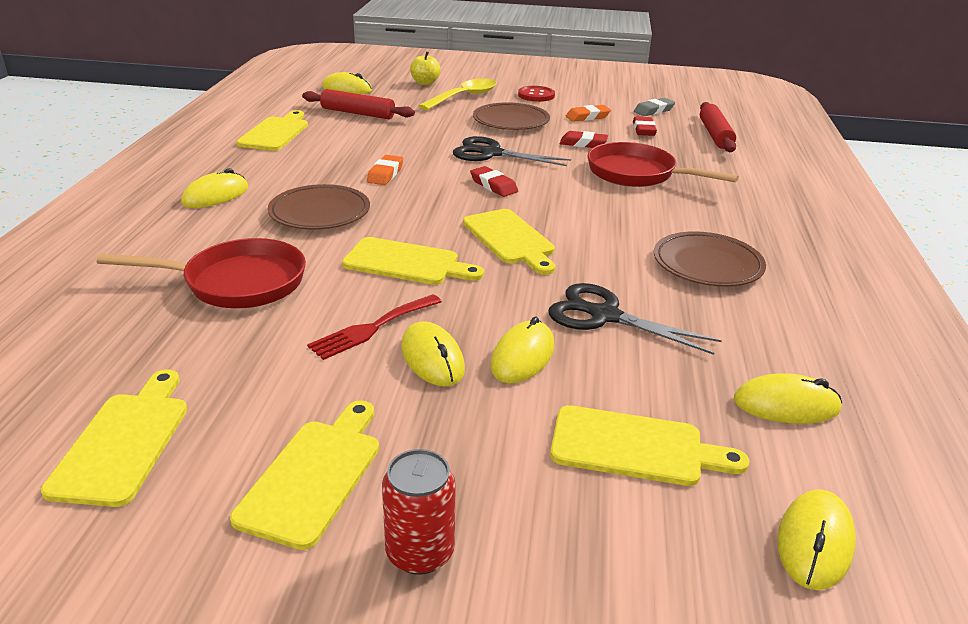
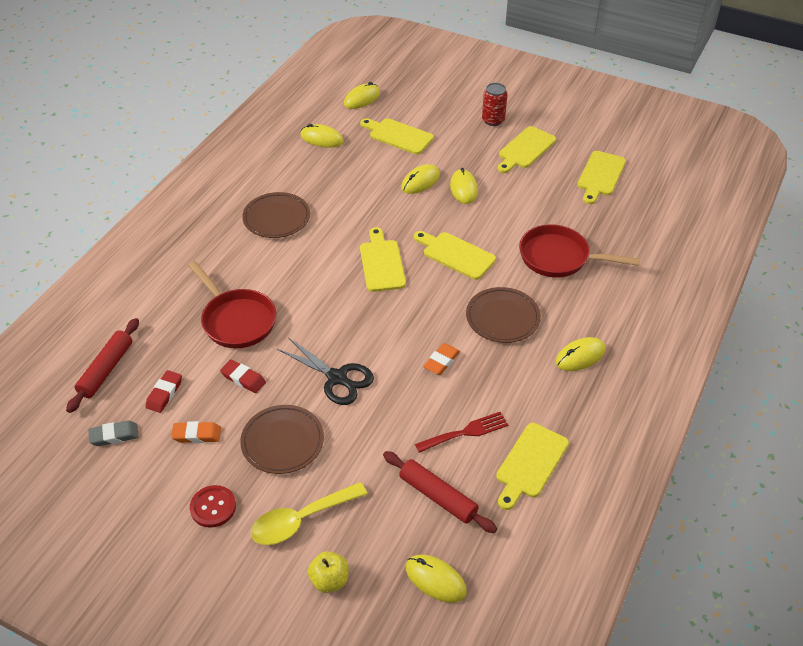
camera: 160 degrees left, 15 degrees up
(372, 328) = (488, 211): red fork -> red fork (465, 432)
(493, 186) = (361, 326): red eraser -> none
(604, 316) = (365, 195): black scissors -> none

